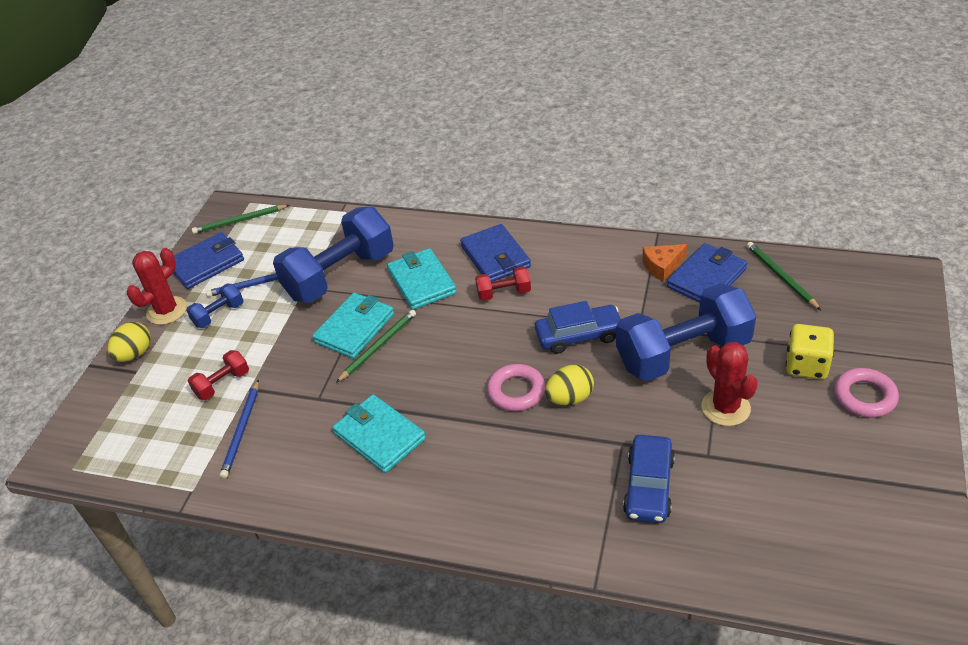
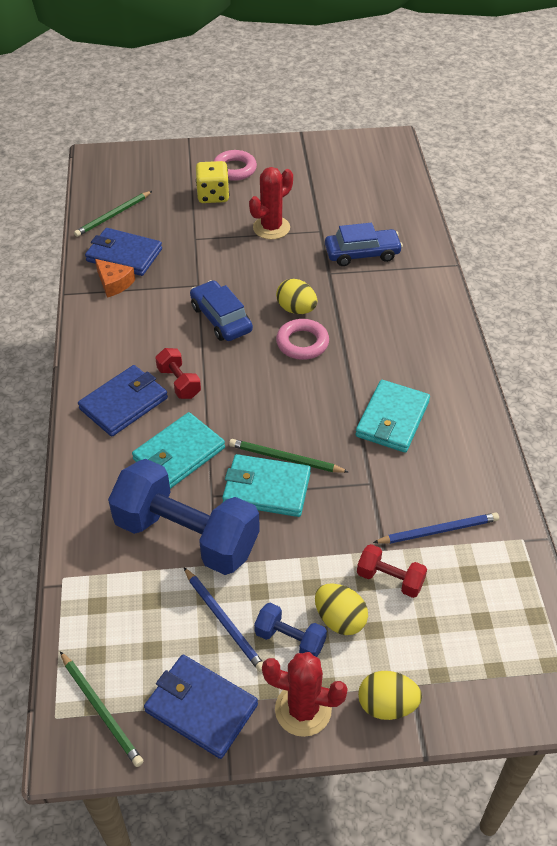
camera: 115 degrees left, 5 degrees up
(213, 345) = (340, 619): none -> yellow egg
(683, 354) = (222, 256): blue dumbbell -> none

